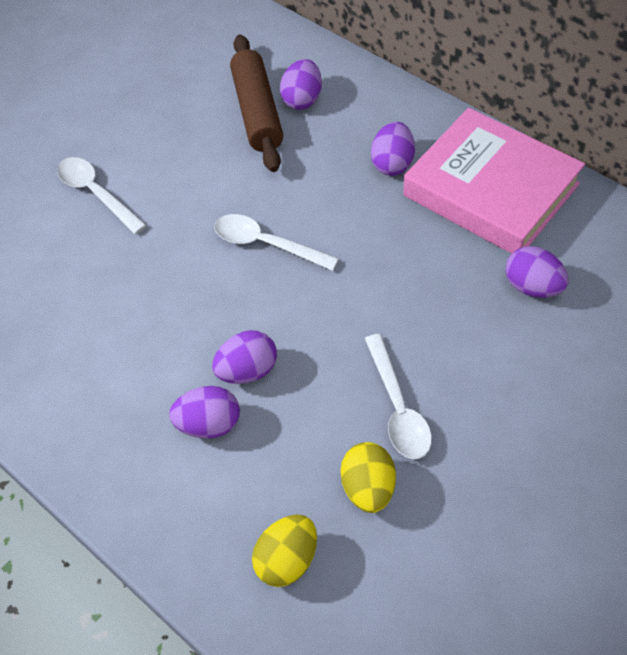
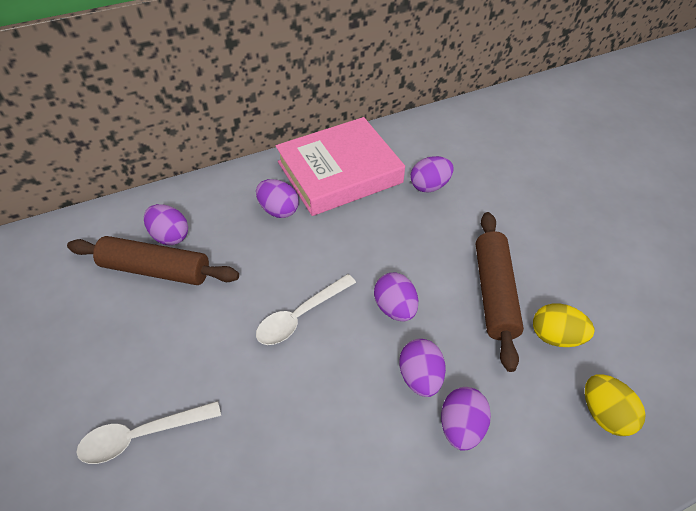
camera: 70 degrees left, 5 degrees down
(321, 319) = (395, 308): none -> purple egg
(397, 407) = (494, 292): white spoon -> brown rolling pin

